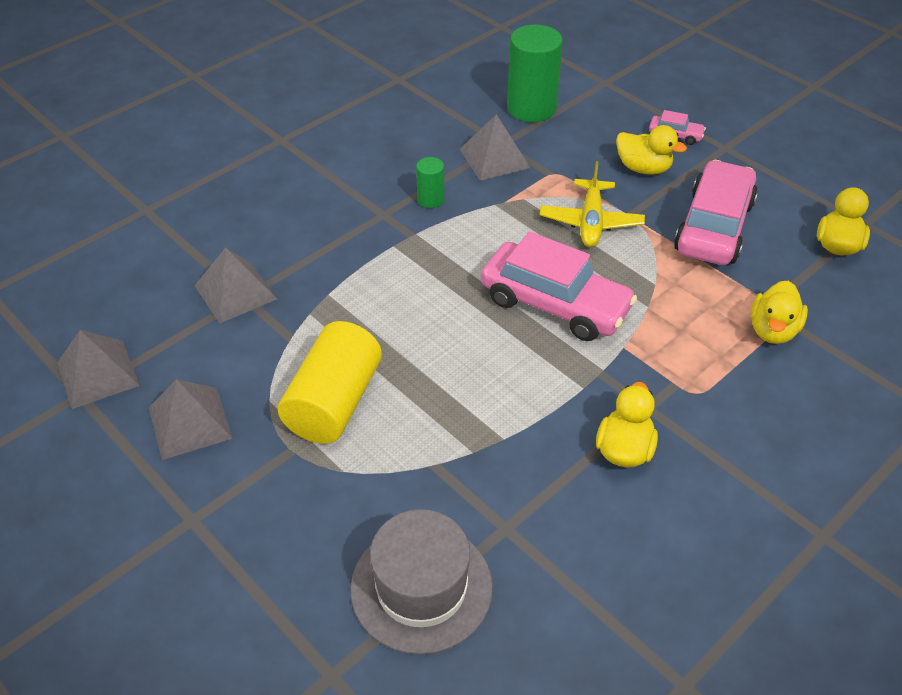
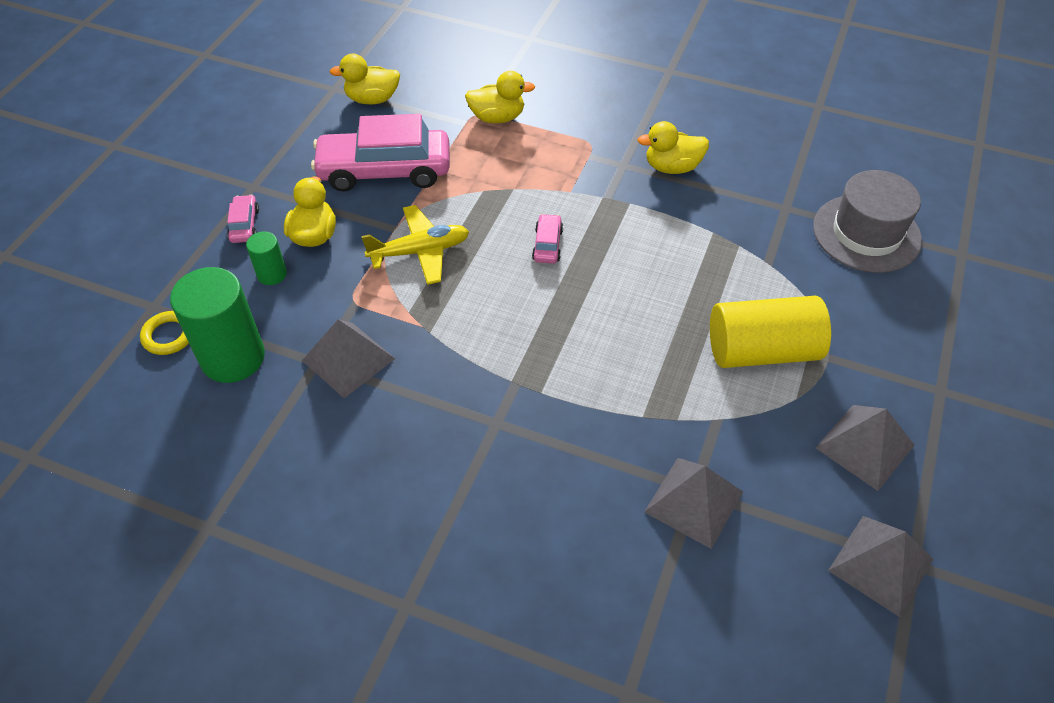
camera: 115 degrees left, 5 degrees up
(430, 199) = (450, 389): green cylinder -> green cylinder (272, 274)
(555, 304) = (547, 245): pink car -> pink car, size x0.43
(571, 85) = (169, 336): none -> yellow ring

